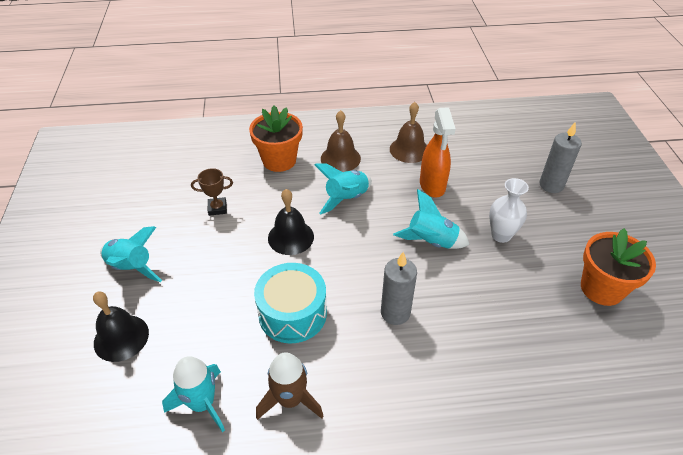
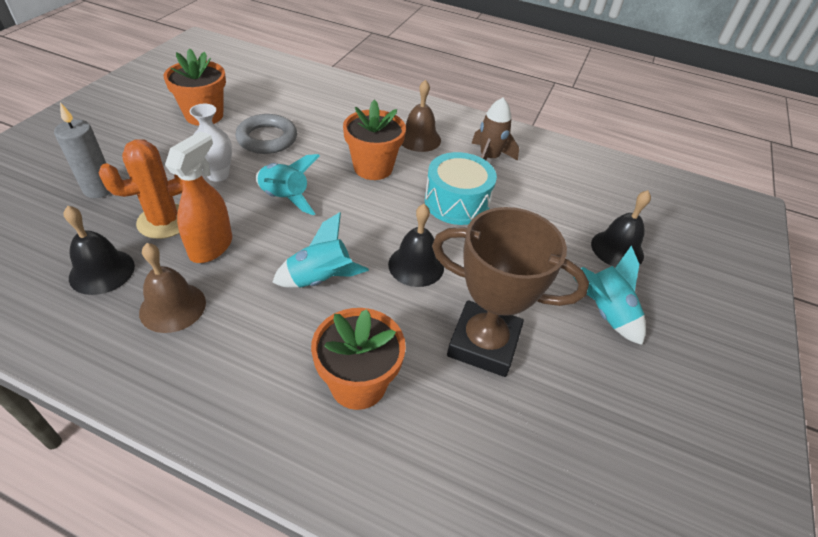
camera: 155 degrees left, 0 degrees up
(202, 403) = (554, 181): turquoise rocket -> none
(217, 208) = (483, 343): brown trophy -> brown trophy, size x2.36
(340, 158) = (272, 341): brown bell -> brown bell (419, 138)
(395, 313) = (373, 167): grey candle -> orange flower pot
(468, 147) = (102, 271): none -> black bell
(481, 186) = (164, 221): none -> orange cactus
(517, 293) = (267, 138): none -> grey ring

